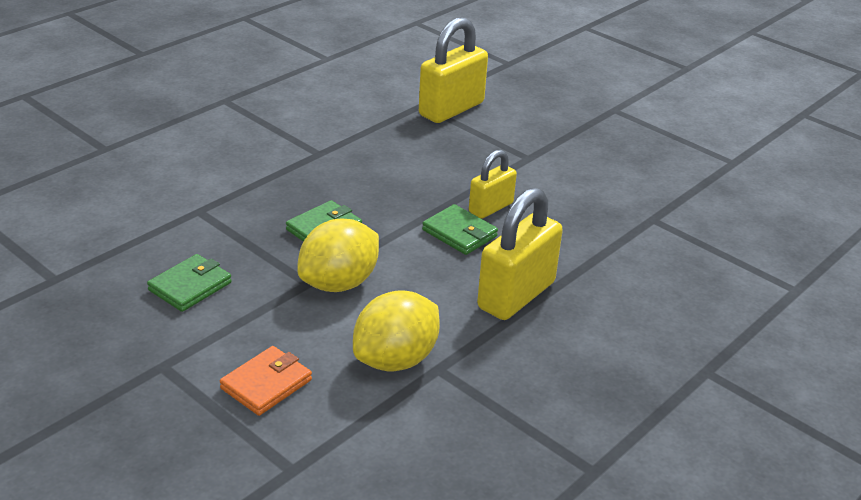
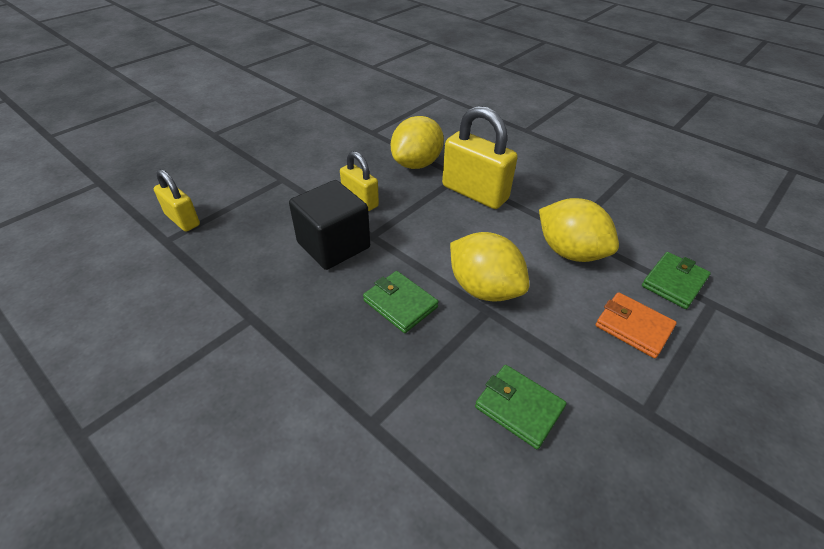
camera: 90 degrees left, 10 degrees up
(412, 191) = (333, 245): none -> black cube
(451, 109) = (182, 220): yellow padlock -> yellow padlock, size x0.59
(459, 233) = (399, 218): green wallet -> green wallet (674, 282)
(578, 252) = (416, 164): none -> yellow lemon

